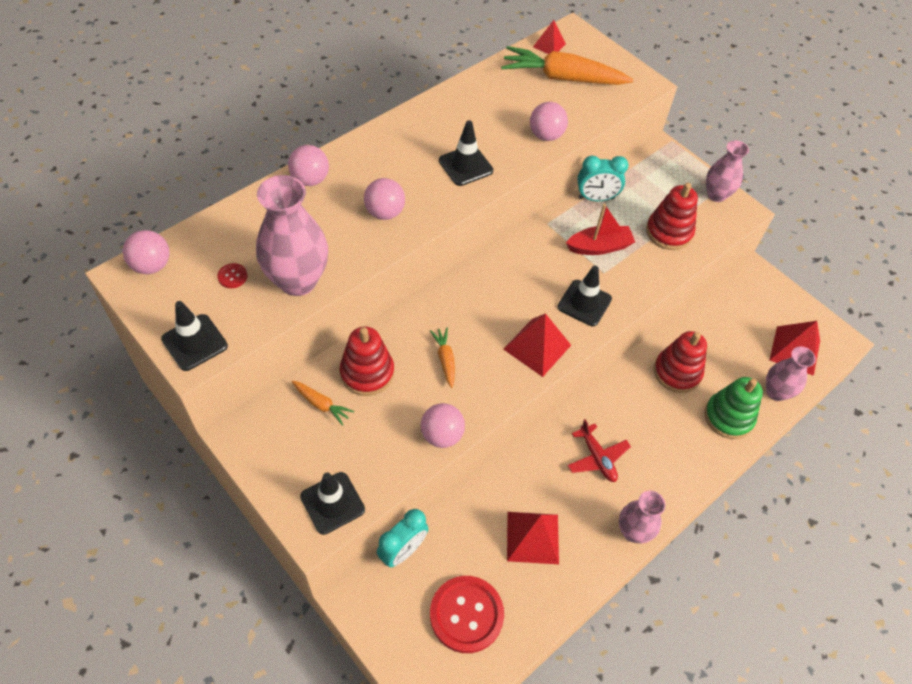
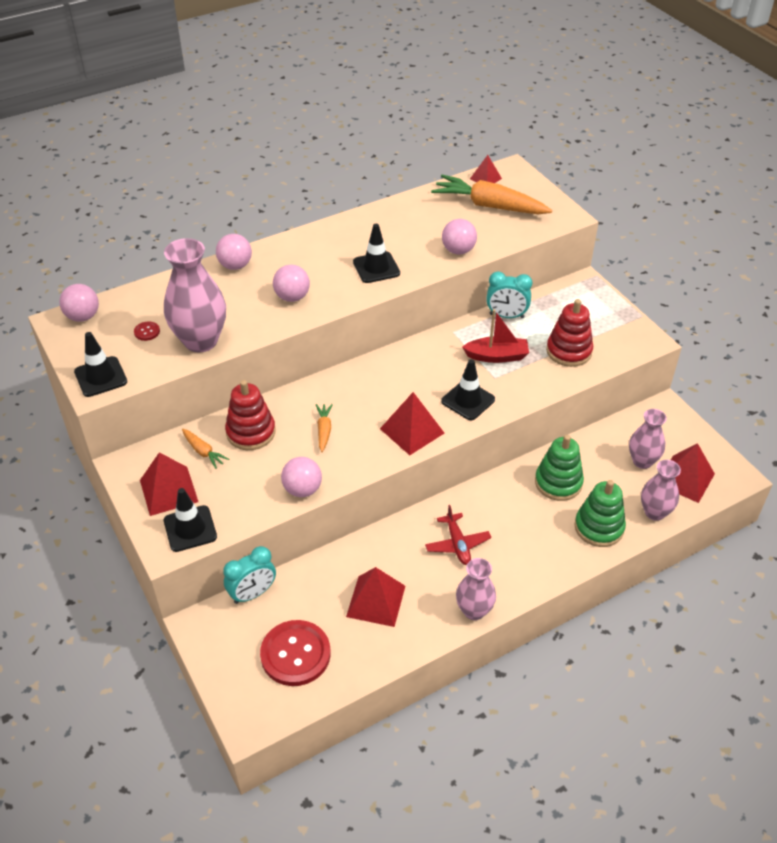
camera: 15 degrees right, 10 degrees down
(296, 459) = (169, 490): none -> red pyramid
(677, 372) = (558, 482): red stacking toy -> green stacking toy
(716, 195) = (626, 325): pink vase -> pink vase (642, 461)

